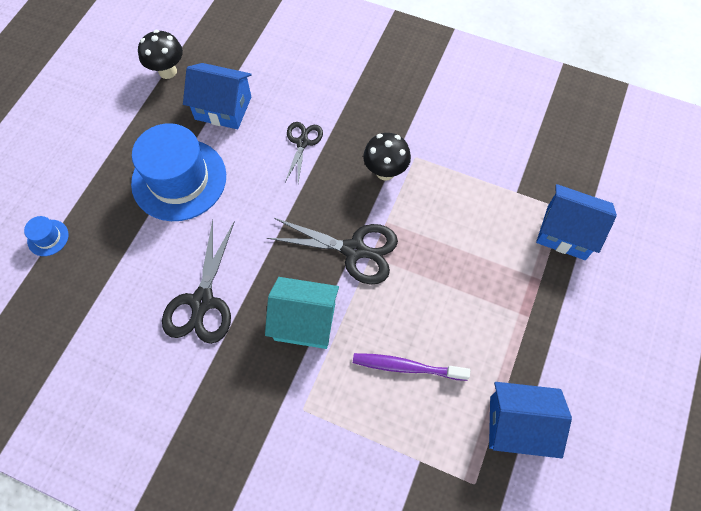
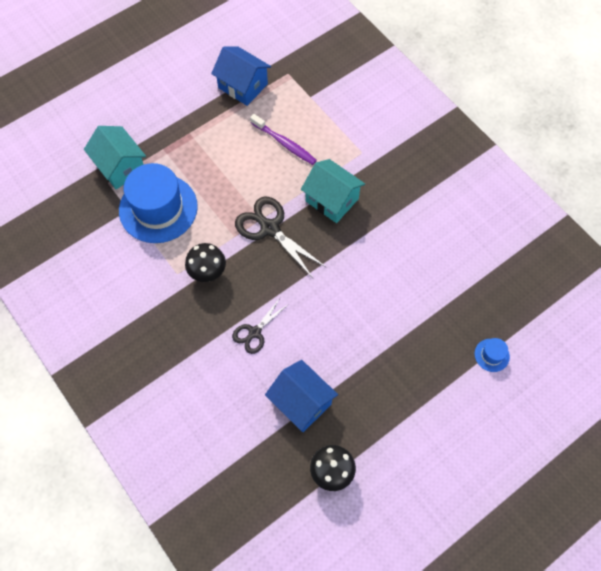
camera: 150 degrees left, 0 degrees up
(179, 179) = (369, 352): blue hat -> blue hat (158, 208)
(202, 301) = (394, 247): black scissors -> none
(566, 232) = (120, 167): blue house -> turquoise house

